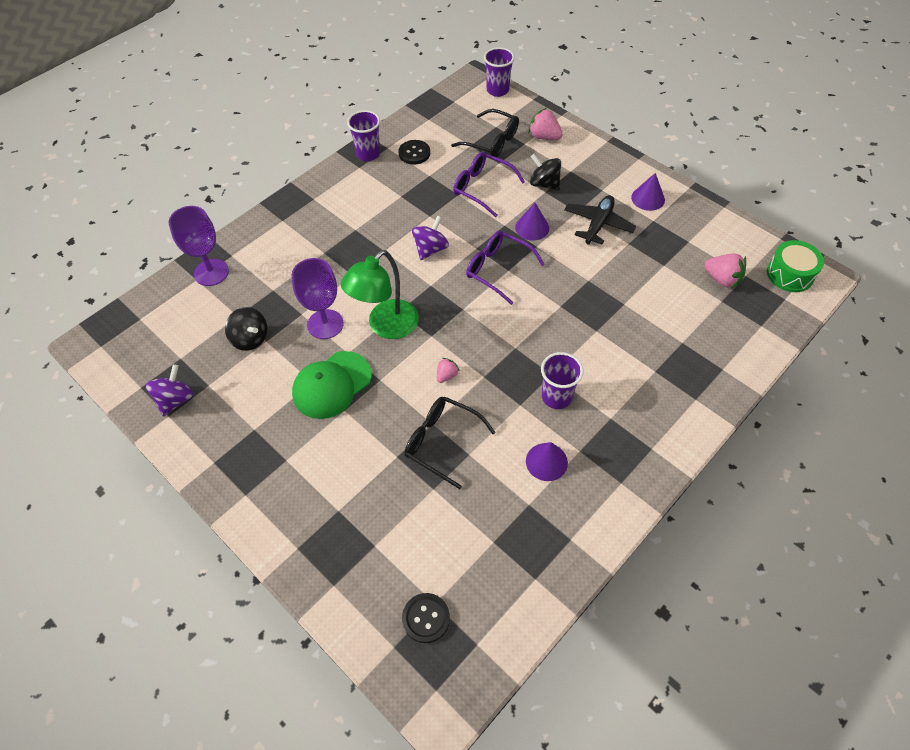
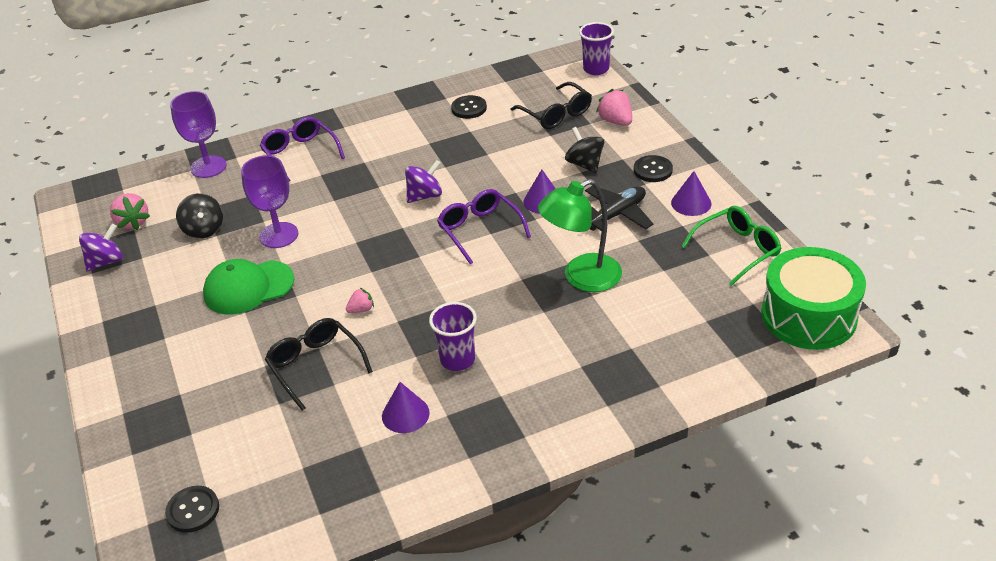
camera: 25 degrees right, 15 degrees down
(368, 154) = (422, 99): purple cup -> none
(386, 326) = (333, 252): green lamp -> green lamp (581, 277)
(482, 188) = (516, 154): purple glasses -> purple glasses (300, 154)
(601, 175) = (653, 170): none -> black button
(706, 231) = (737, 250): none -> green glasses
(722, 279) = (722, 300): pink strawberry -> pink strawberry (133, 222)
(790, 274) = (808, 316): green drum -> green drum, size x1.62

